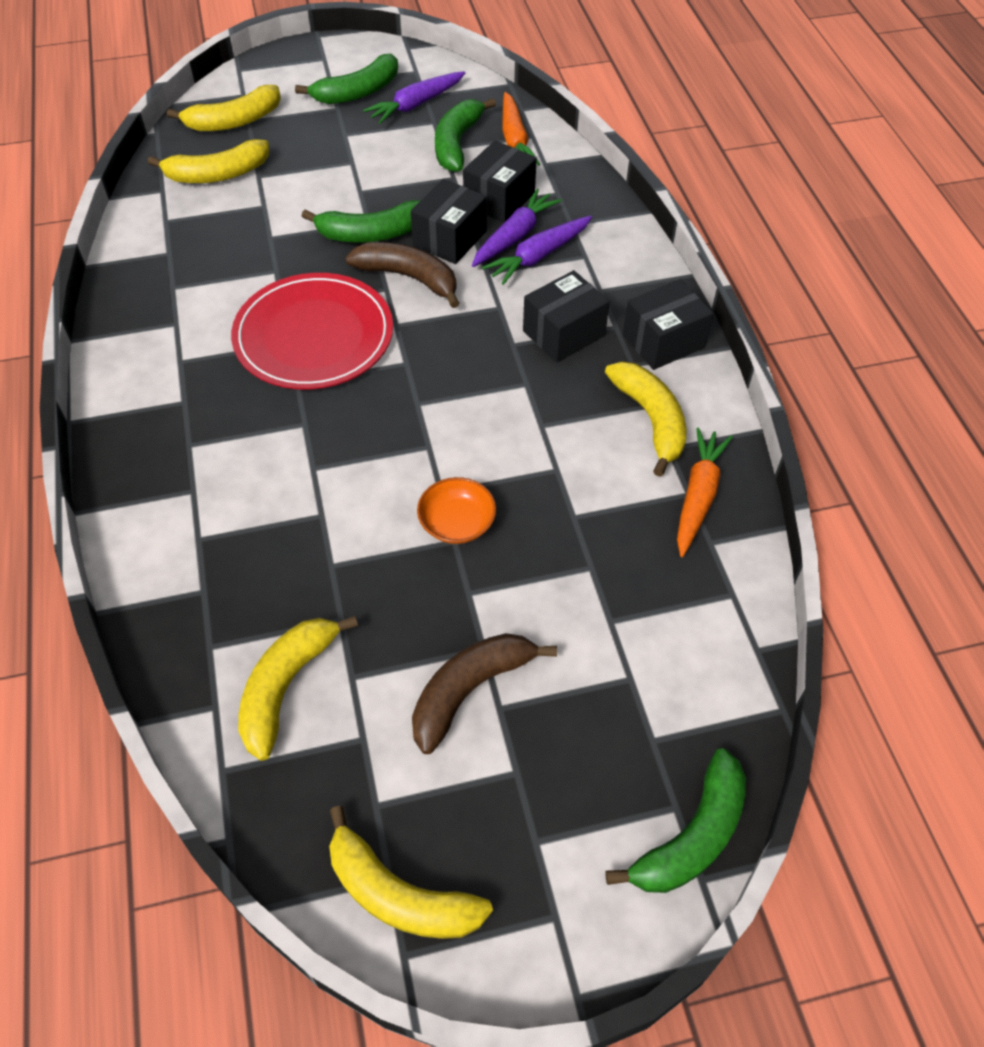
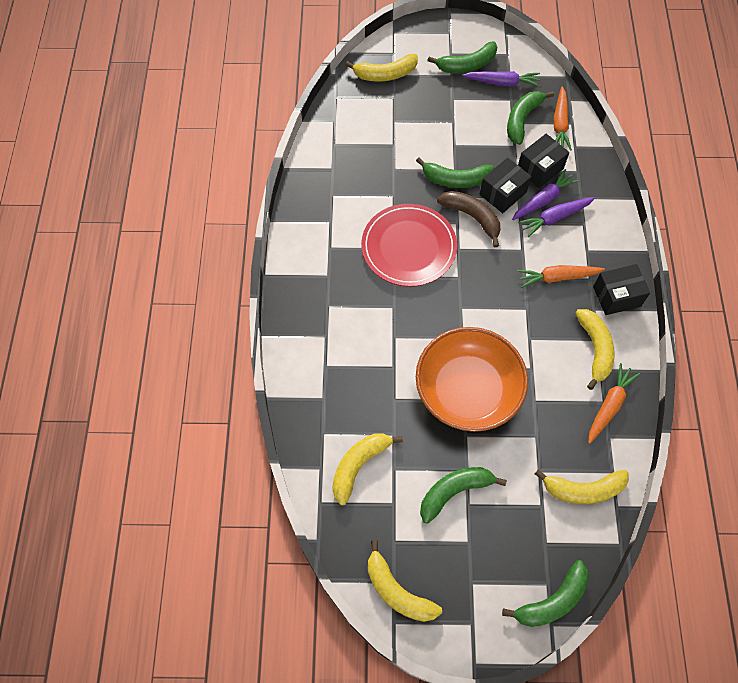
camera: 15 degrees right, 10 degrees up
(217, 174) = (369, 115): yellow banana -> yellow banana (583, 489)
(416, 105) = (502, 83): purple carrot -> purple carrot turned 150 degrees counterclockwise
(457, 523) = (468, 390): orange bowl -> orange bowl, size x2.45
(470, 690) = (454, 492): brown banana -> green banana
(563, 333) = (557, 277): black box -> orange carrot

